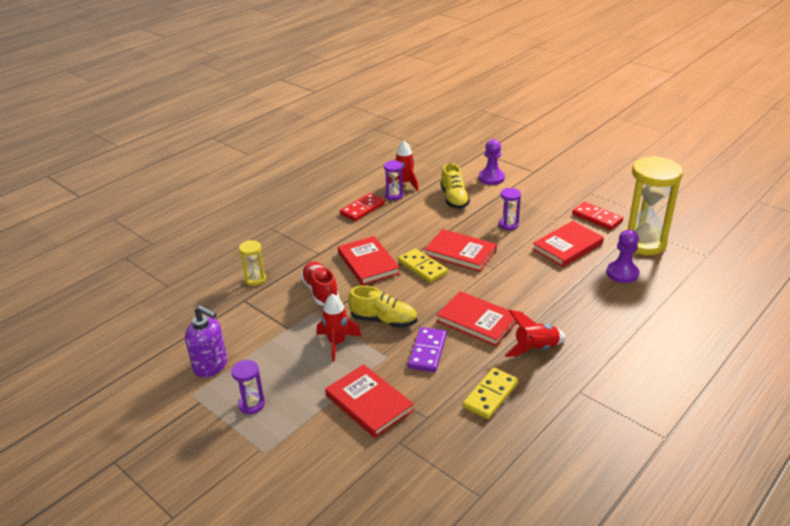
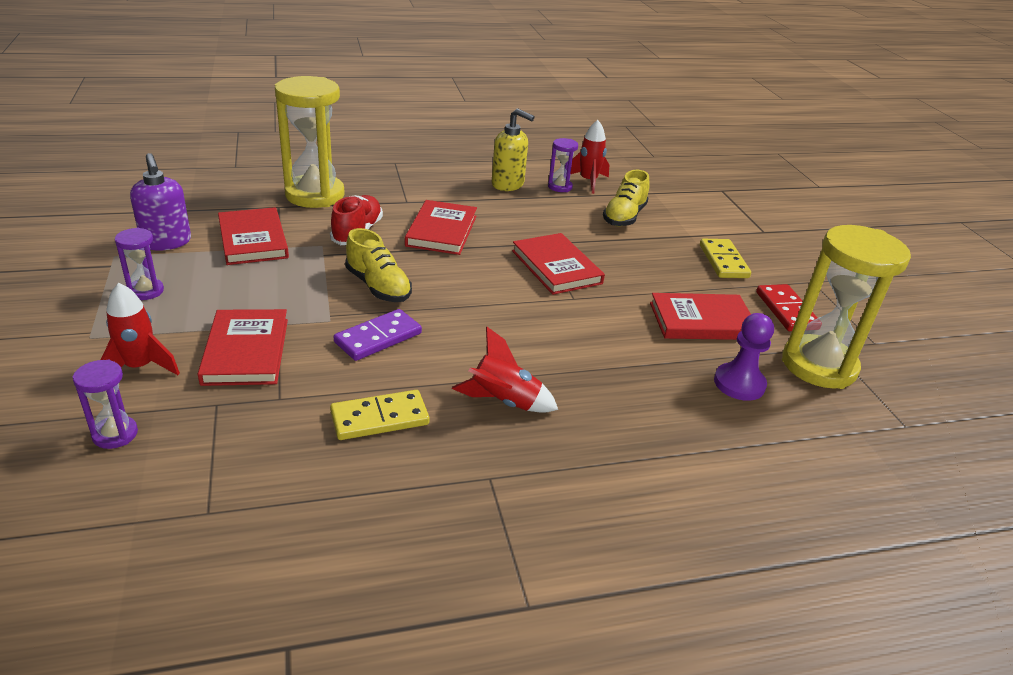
camera: 30 degrees right, 0 degrees up
(255, 279) = (315, 195): yellow hourglass -> yellow hourglass, size x2.19
(337, 343) = (302, 282): red rocket -> red rocket (140, 367)
(362, 209) = (508, 184): red domino -> yellow soap dispenser
(422, 267) = (492, 261): yellow domino -> yellow domino (723, 261)
(477, 321) = (477, 339): red book -> red book (253, 240)
(491, 178) = (699, 216): purple pawn -> none
(508, 225) = (655, 267): purple hourglass -> purple hourglass (115, 434)

